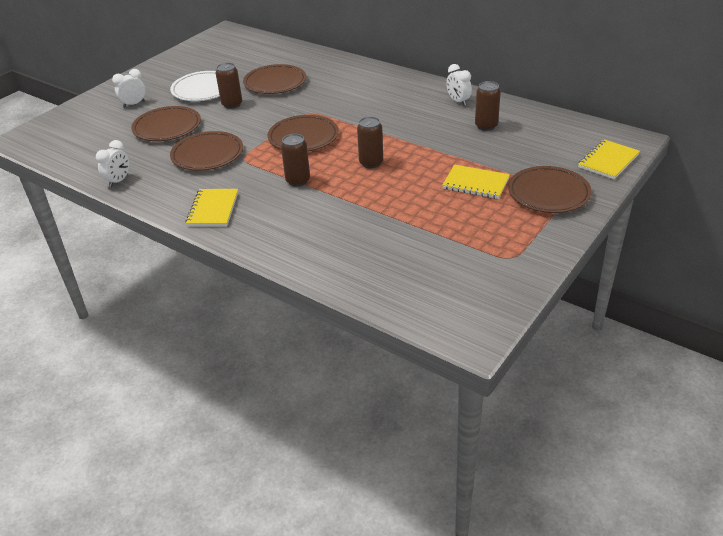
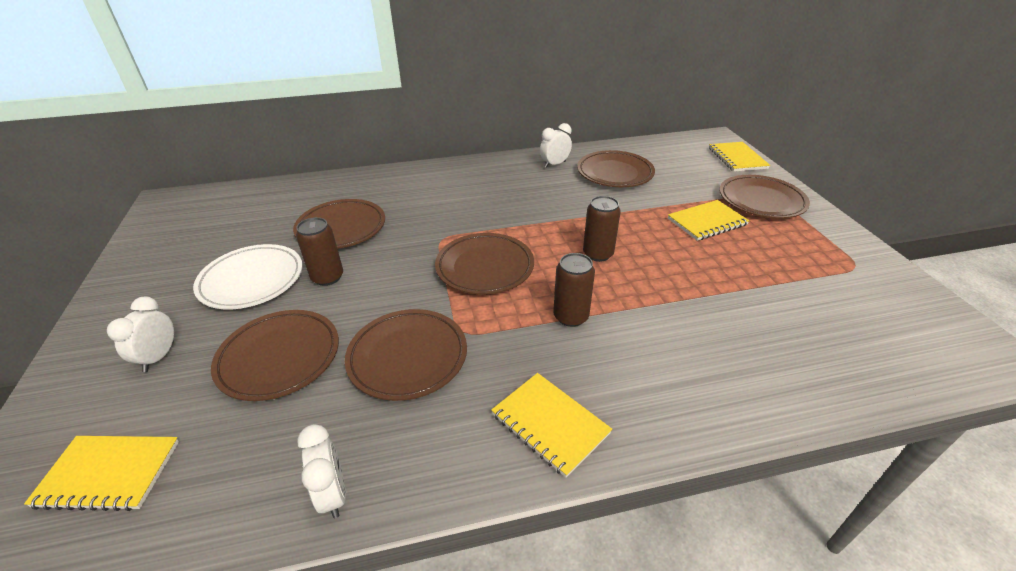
camera: 50 degrees left, 0 degrees up
(76, 135) = (109, 474): none -> yellow notebook
(458, 101) = (554, 164): white clock -> white clock turned 135 degrees clockwise
(486, 126) = (615, 173): brown can -> brown plate

